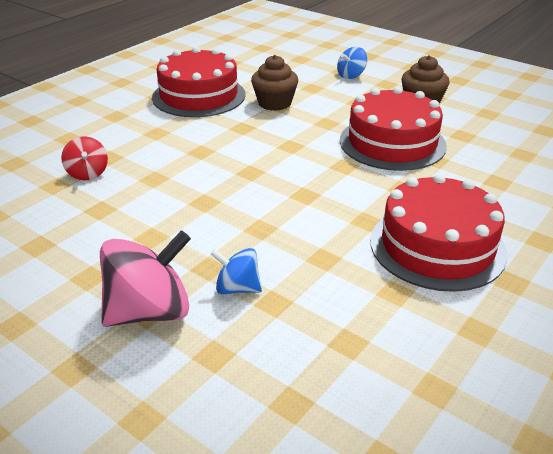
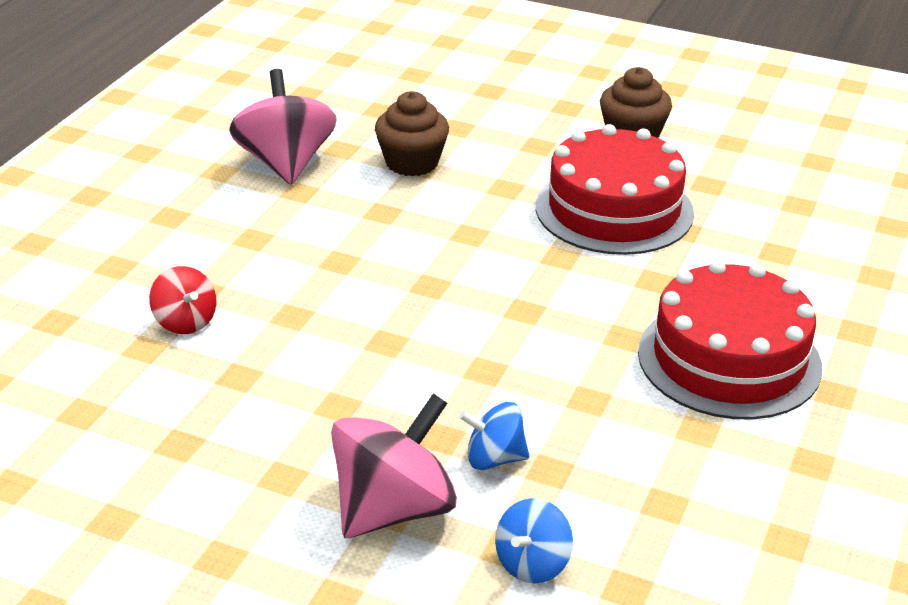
camera: 15 degrees left, 0 degrees up
(199, 96) = (285, 163): red cake -> pink spinning top
(351, 75) = (508, 98): blue spinning top -> blue spinning top (532, 564)

